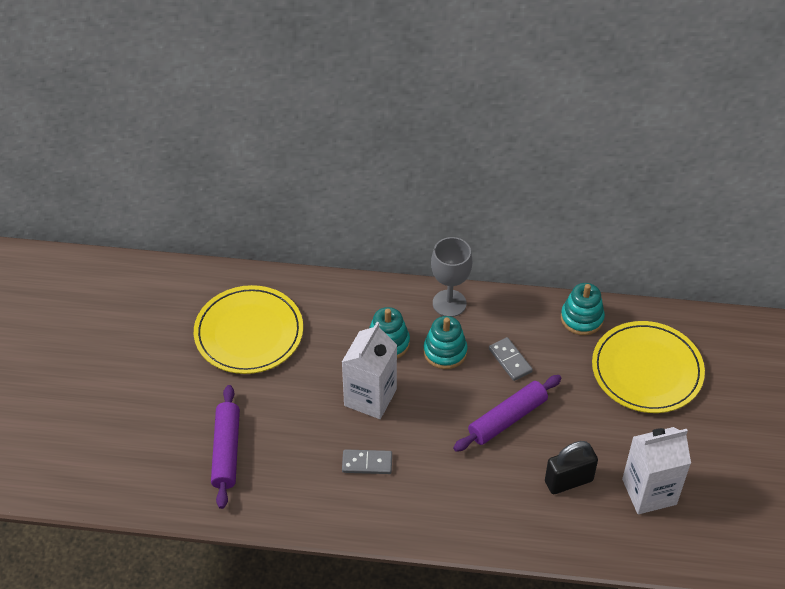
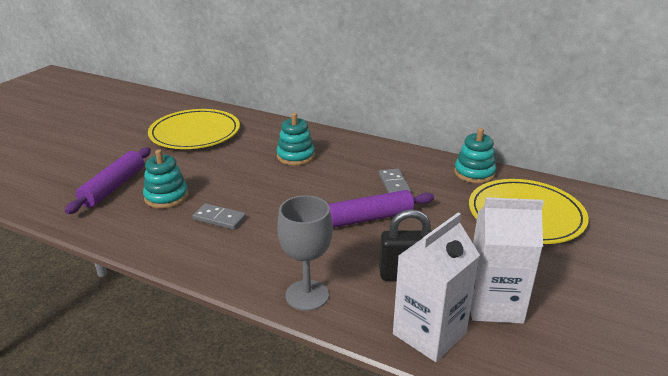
camera: 20 degrees right, 20 degrees down
(370, 397) = (256, 181): white carton -> white carton (429, 334)
(445, 351) = (339, 169): turquoise stacking toy -> turquoise stacking toy (166, 197)
(449, 303) = (361, 146): grey goblet -> grey goblet (307, 295)

